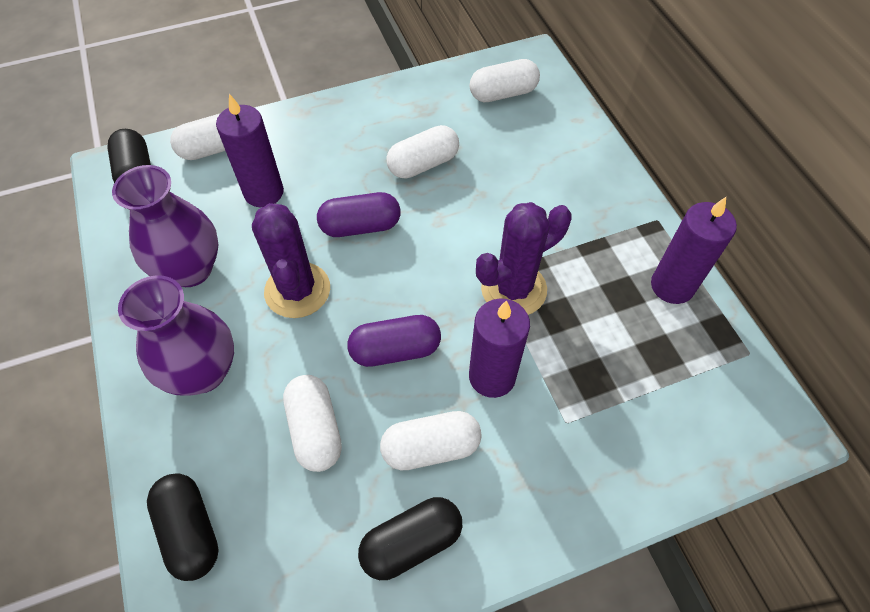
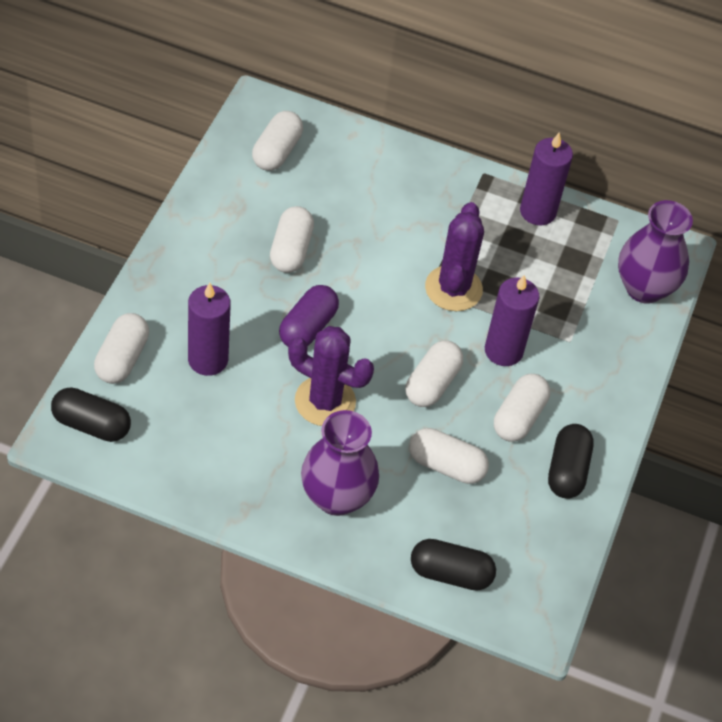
camera: 55 degrees left, 5 degrees down
(190, 269) = (234, 450): purple vase -> purple vase (644, 288)
(395, 350) = (432, 383): purple capsule -> white capsule

